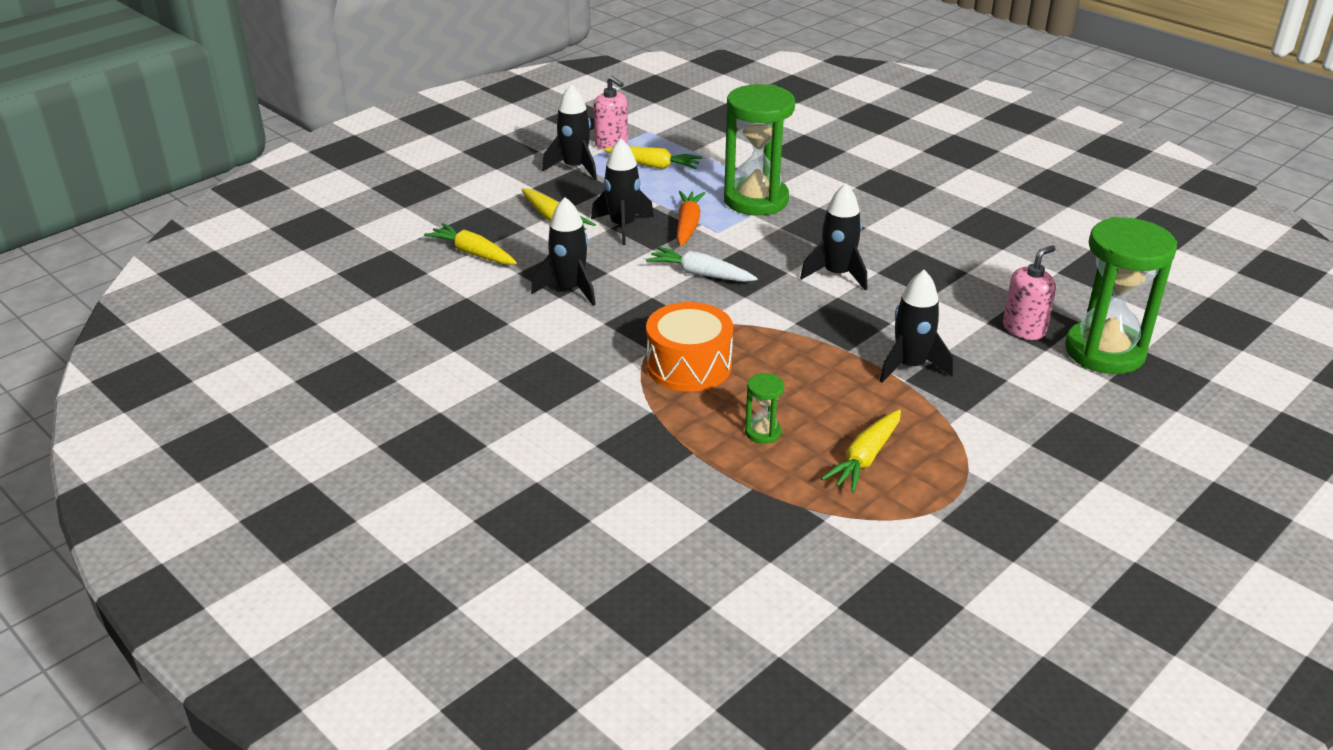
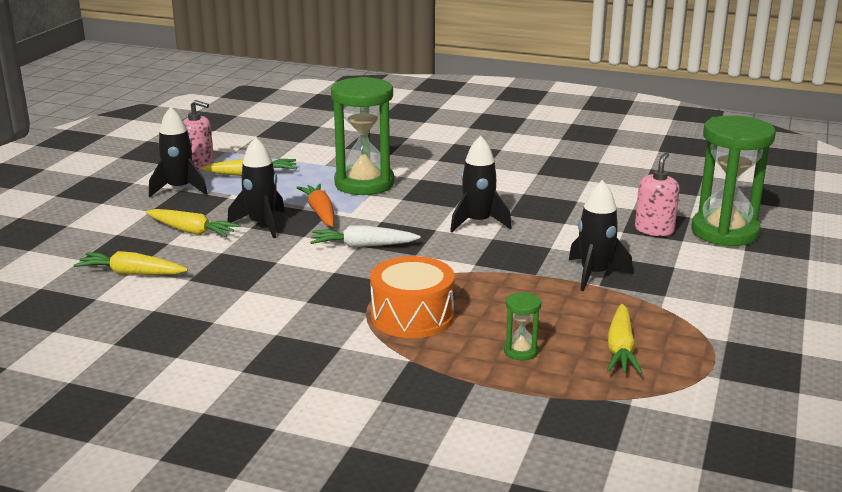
camera: 25 degrees left, 10 degrees down
(570, 289) = (252, 282): black rocket -> none

